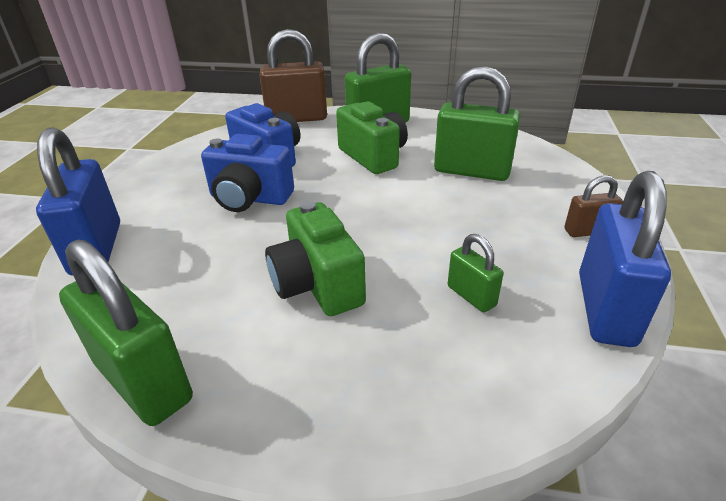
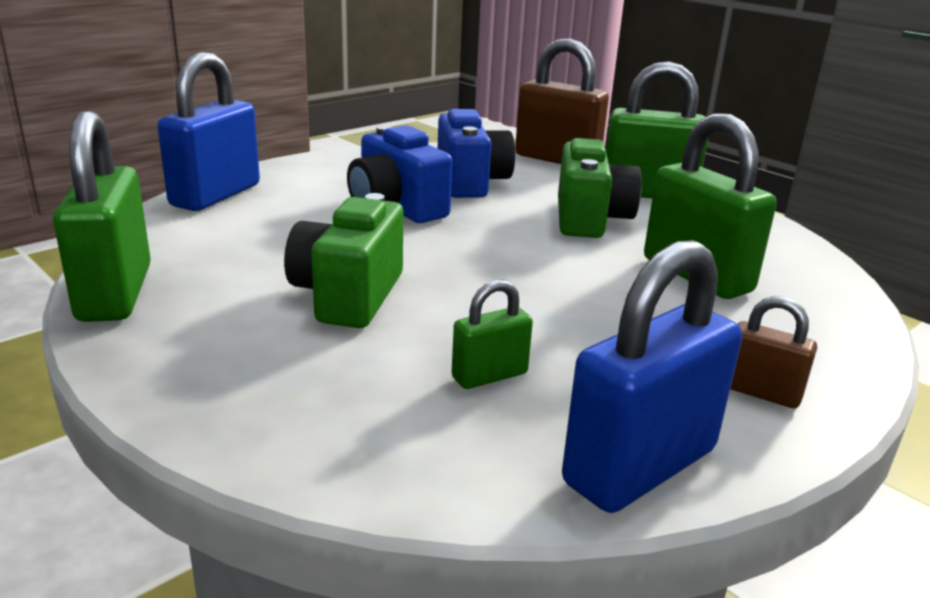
camera: 35 degrees right, 10 degrees down
(471, 296) = (489, 376): green padlock -> green padlock turned 60 degrees clockwise

